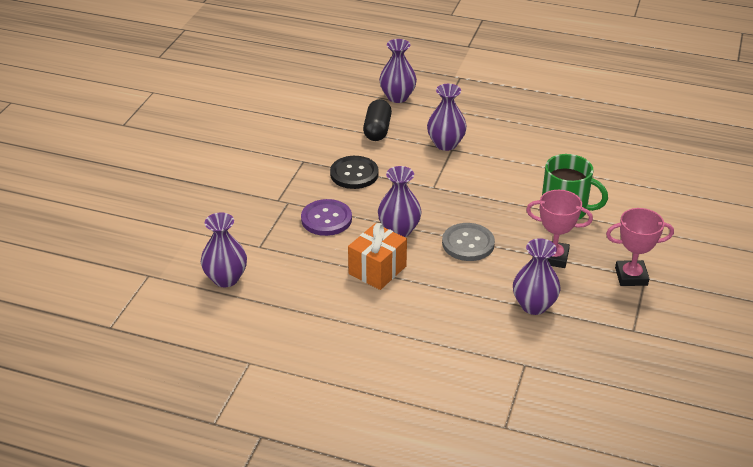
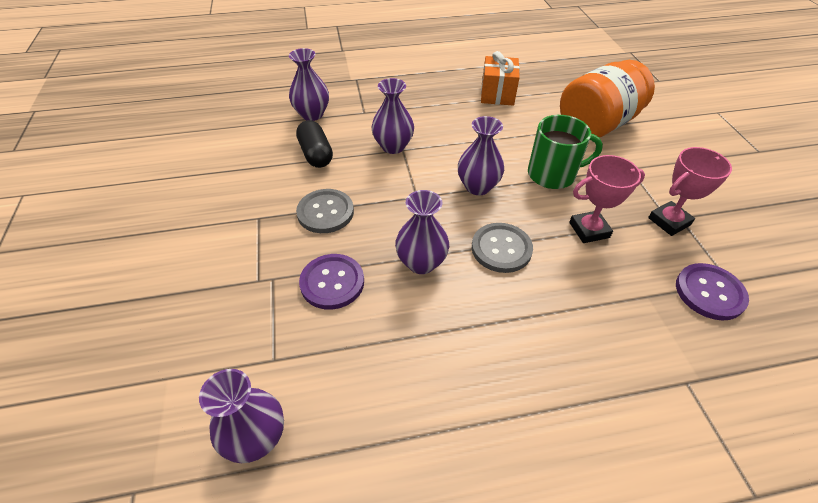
camera: 30 degrees left, 10 degrees up
(354, 174) = (325, 212): black button -> grey button
(377, 270) = (437, 327): orange gift -> orange gift (497, 94)
(534, 305) = (624, 297): purple vase -> purple vase (477, 186)
(606, 329) = (709, 292): none -> purple button
(653, 186) = (597, 124): none -> orange jar

